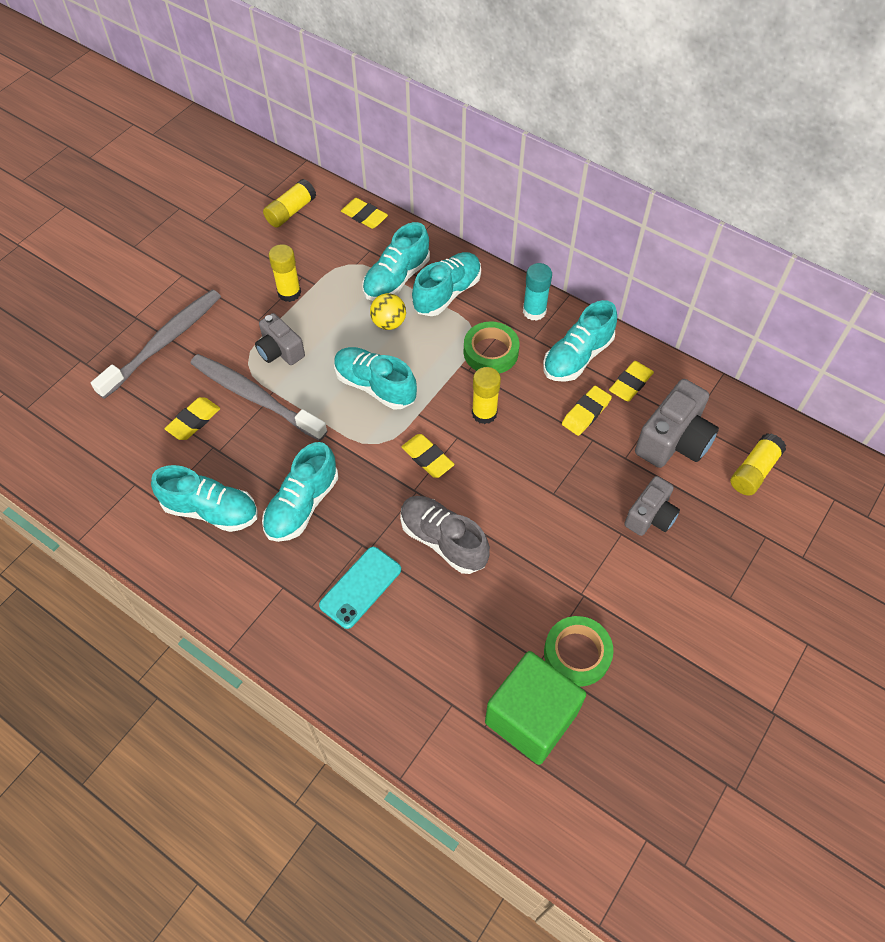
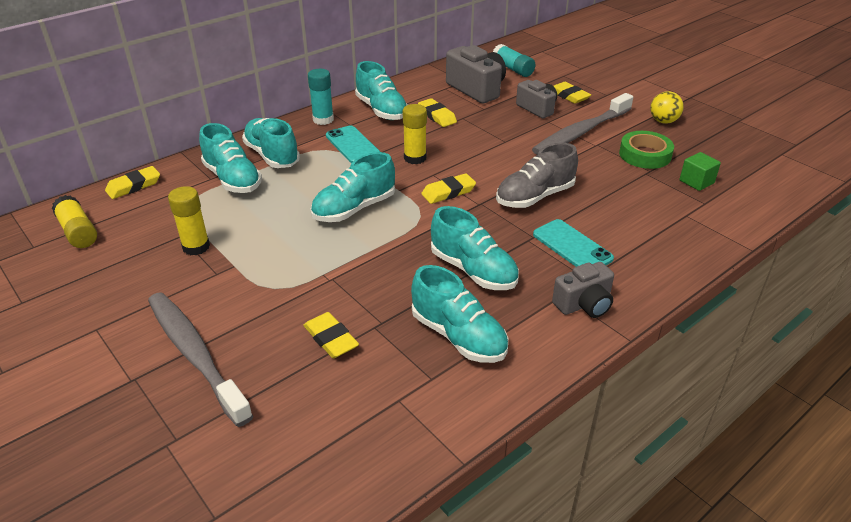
camera: 75 degrees left, 20 degrees down
(211, 510) = (458, 336): turquoise shoe -> turquoise shoe turned 105 degrees clockwise
(255, 397) = (323, 287): grey toothbrush -> grey toothbrush (581, 132)
(280, 351) = (271, 262): grey camera -> grey camera (584, 304)
(389, 323) = (284, 191): yellow ball -> yellow ball (663, 121)
(490, 352) = (352, 145): green tape -> turquoise phone
(531, 717) = (696, 182): green cube -> green cube, size x0.47
(630, 384) = (419, 95): yellow eraser -> yellow eraser (569, 96)
(754, 471) = (512, 69): yellow glue stick -> turquoise glue stick

